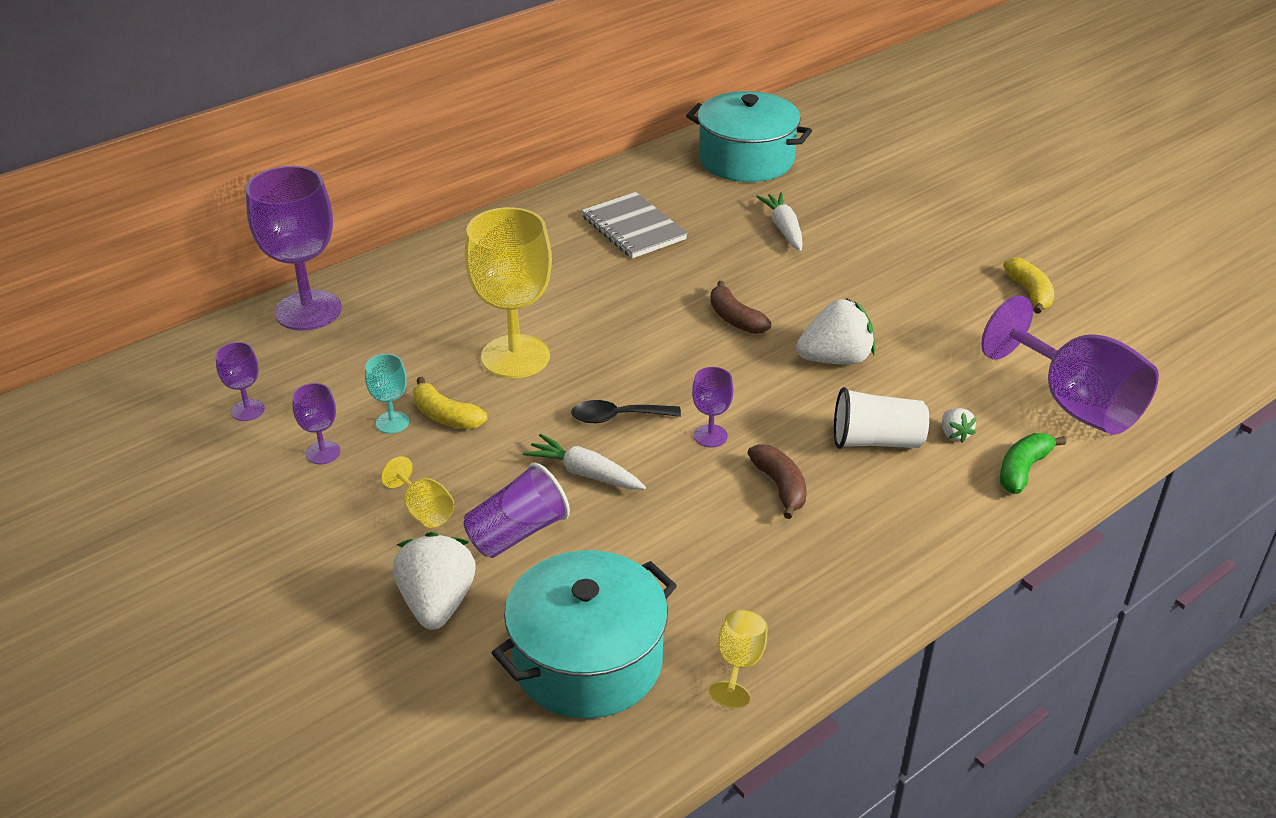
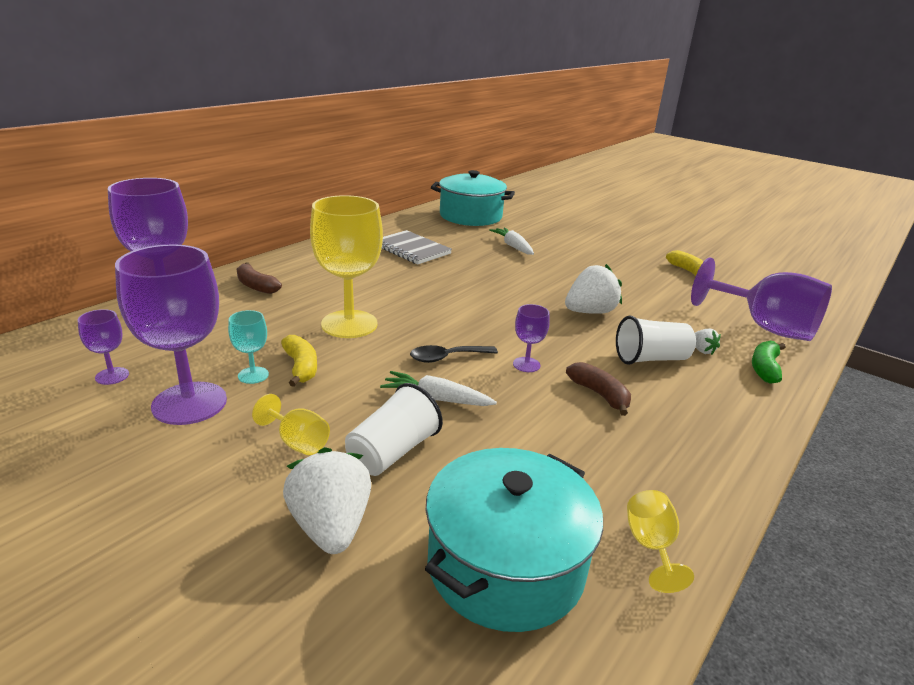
camera: 15 degrees left, 10 degrees down
(323, 453) = (189, 403): purple goblet -> purple goblet, size x2.19
(446, 416) = (301, 367): yellow banana -> yellow banana turned 135 degrees counterclockwise
(517, 533) = (392, 452): purple cup -> white cup
(735, 319) = (506, 293): brown banana -> brown banana (256, 286)

